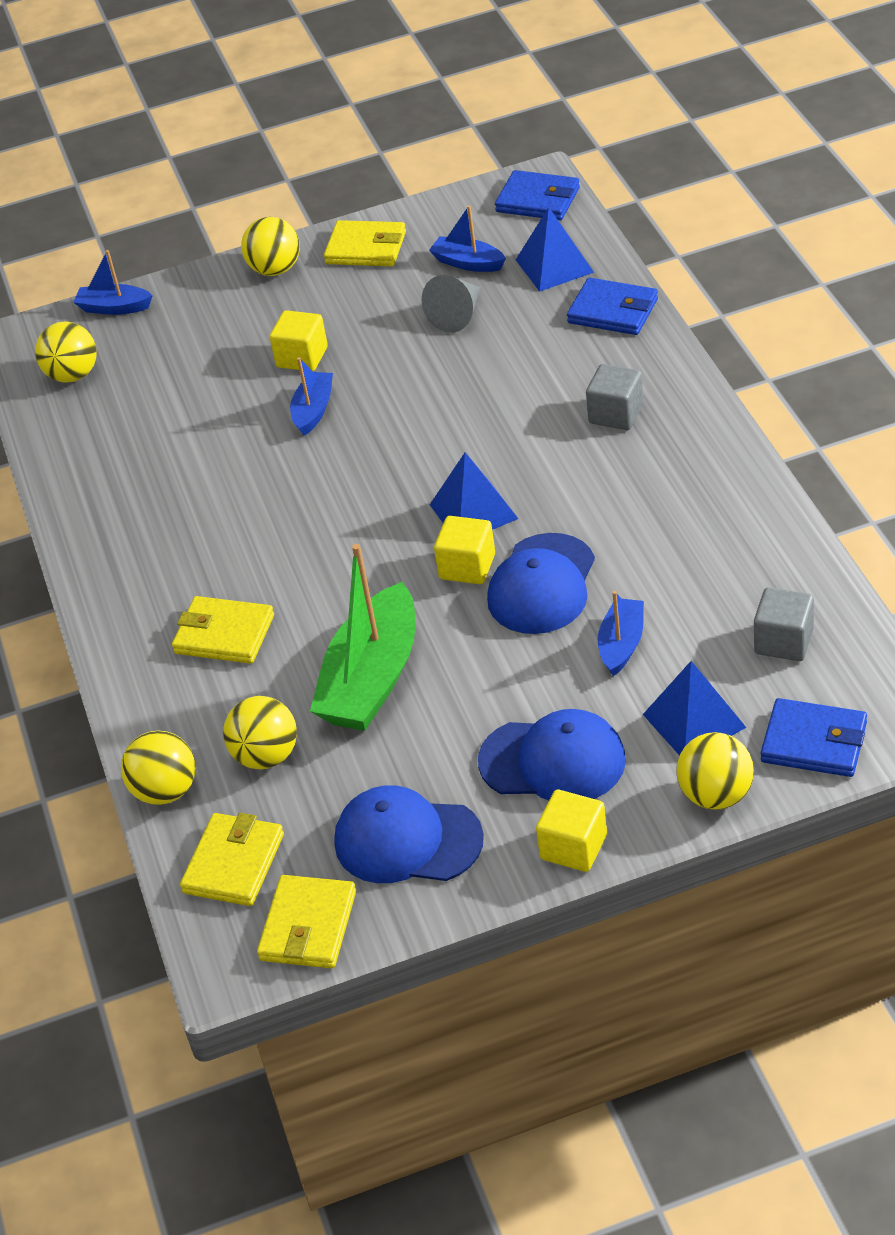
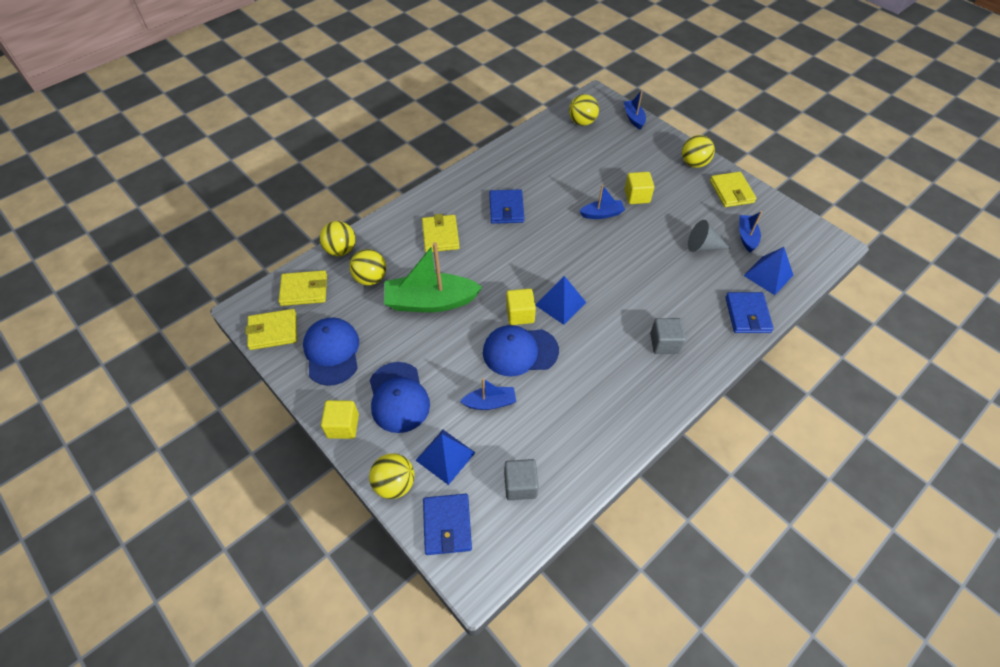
camera: 60 degrees right, 10 degrees up
(538, 200) = (818, 249): blue wallet -> blue wallet (506, 209)

